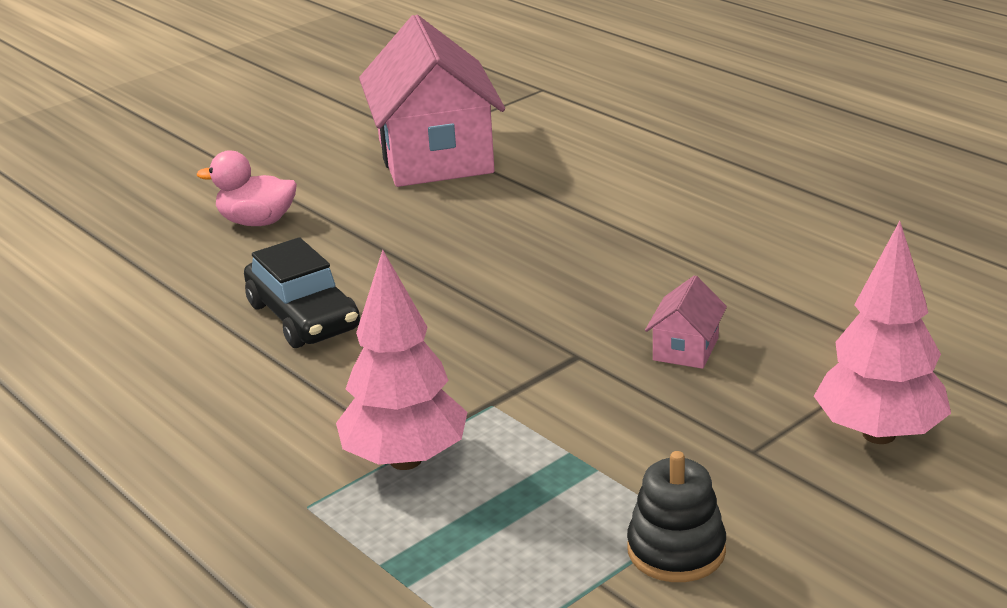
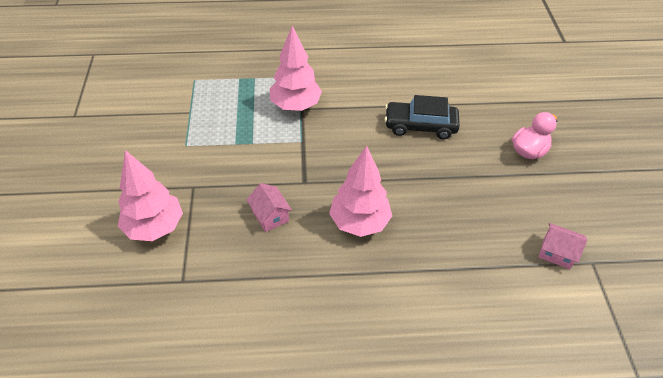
camera: 125 degrees right, 20 degrees up
(435, 157) = (557, 253): pink house -> pink house, size x0.41
(582, 280) = (359, 222): none -> pink tree
(676, 550) = (179, 135): black stacking toy -> none

